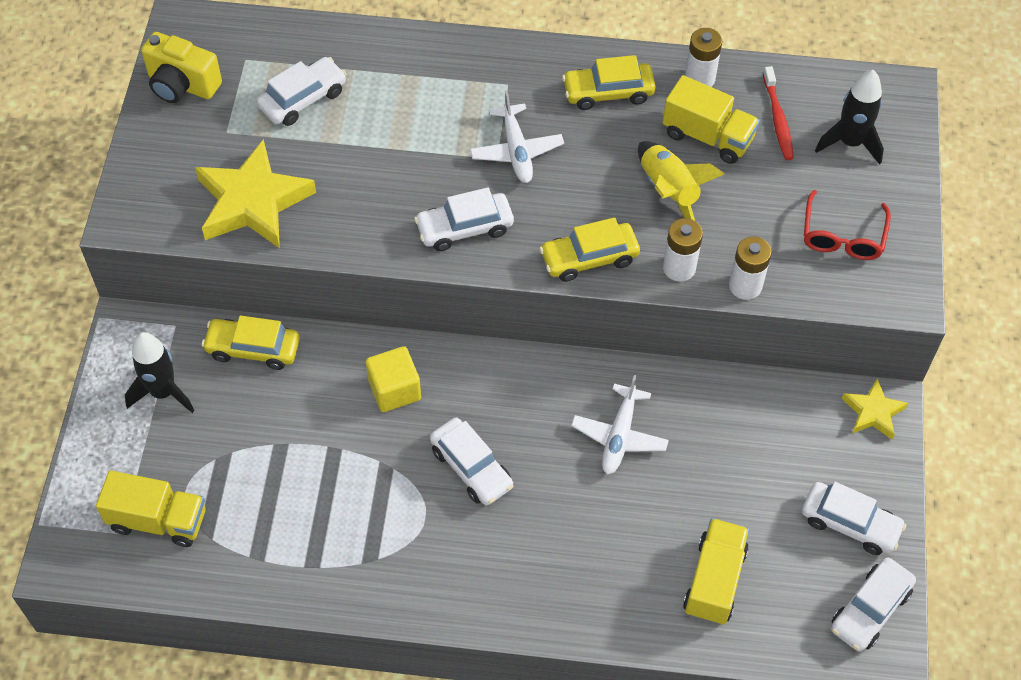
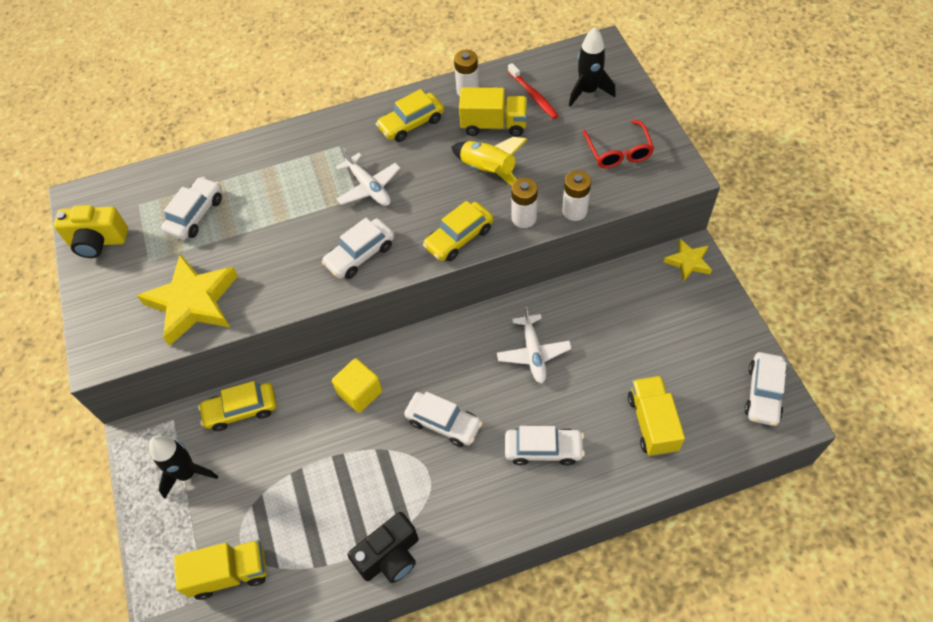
camera: 20 degrees left, 0 degrees up
(336, 585) = (390, 556): none -> black camera
(850, 523) = (716, 341): white car -> white car (543, 449)

